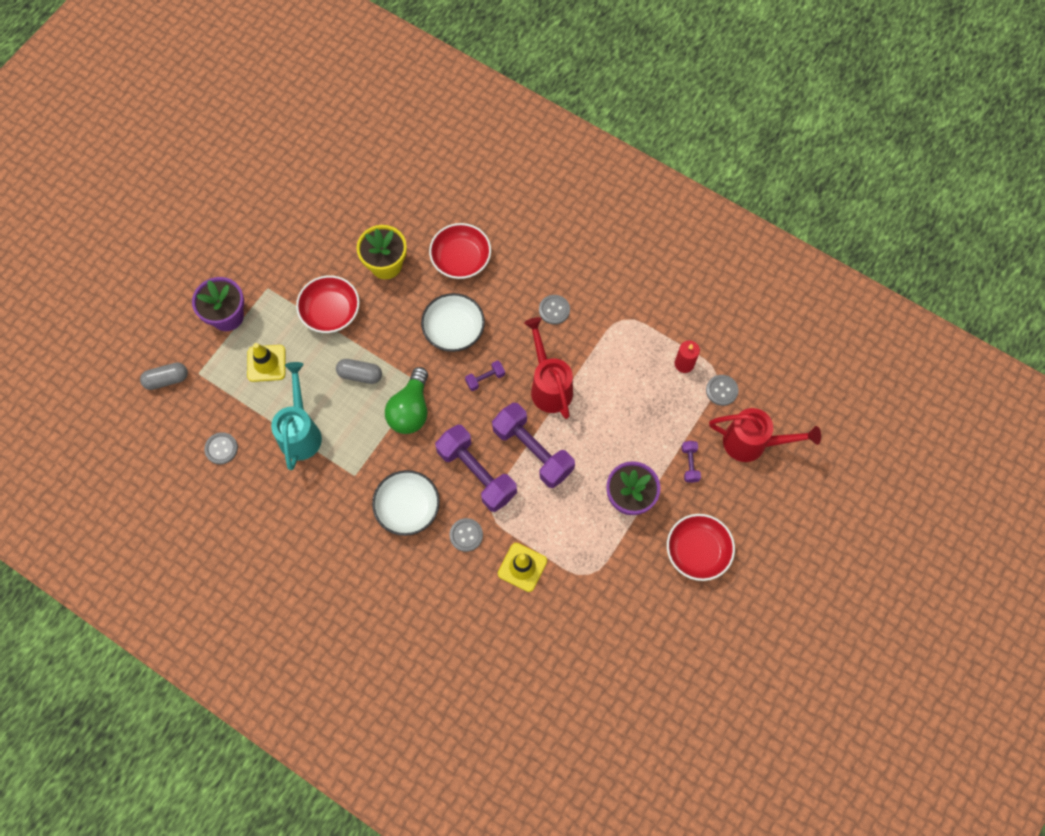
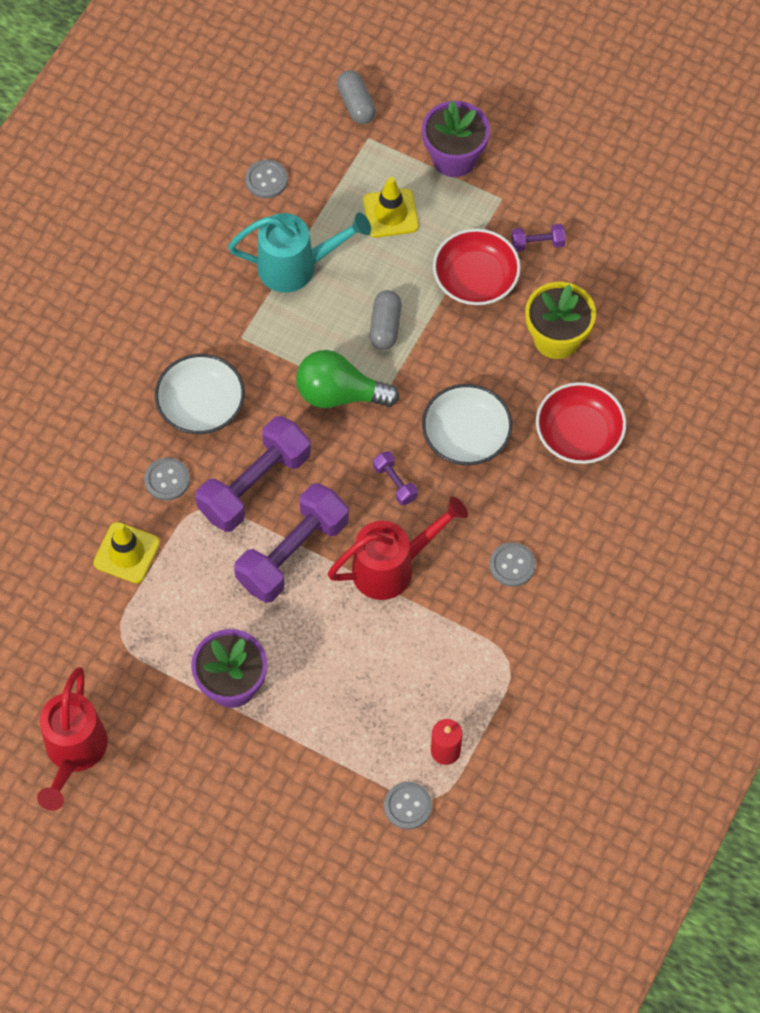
camera: 85 degrees right, 5 degrees down
(689, 464) = (289, 764): purple dumbbell -> purple dumbbell (537, 243)
(697, 551) = (160, 779): red bowl -> none
(752, 443) = (328, 852): red watering can -> red watering can (74, 752)

